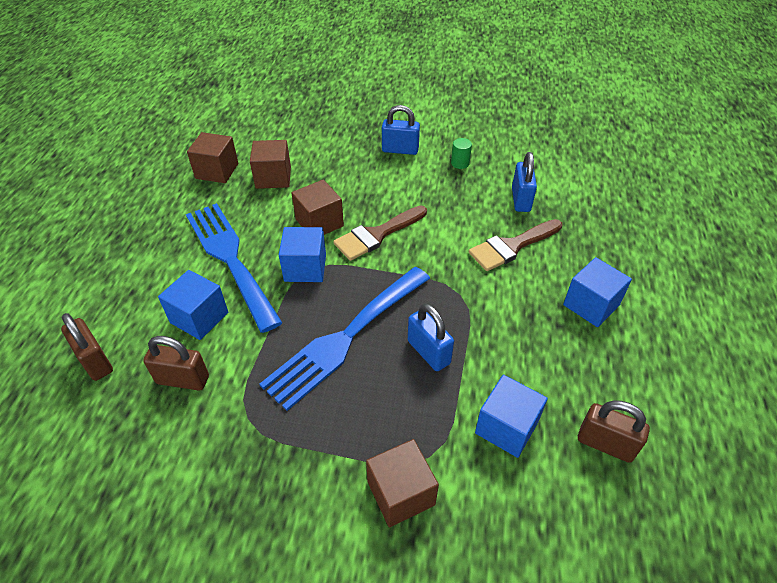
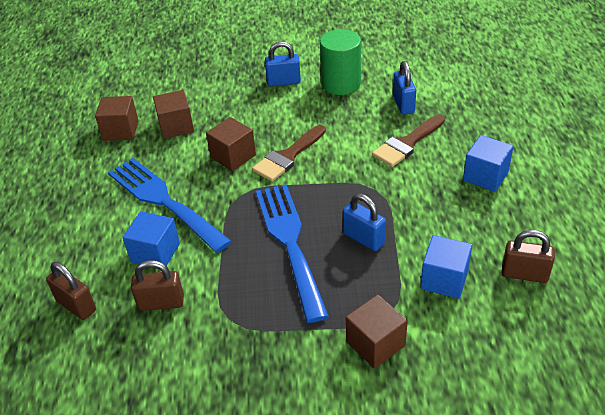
camera: 10 degrees left, 5 degrees down
(305, 268) = (234, 195): blue cube -> none
(345, 338) = (290, 242): blue fork -> blue fork turned 135 degrees clockwise
(460, 163) = (341, 84): green cylinder -> green cylinder, size x2.33

